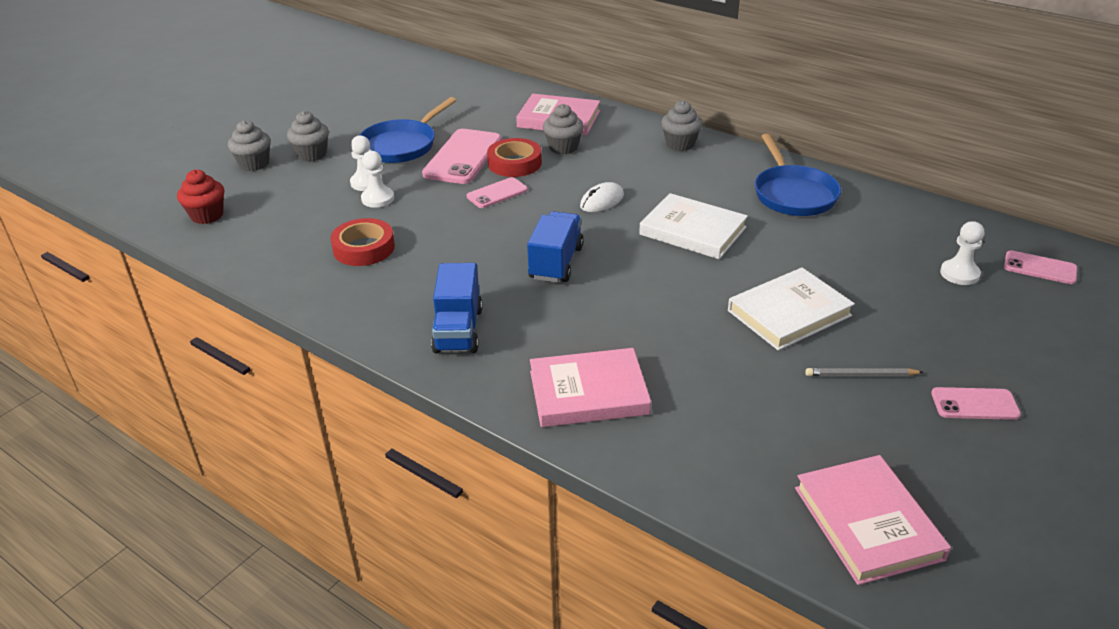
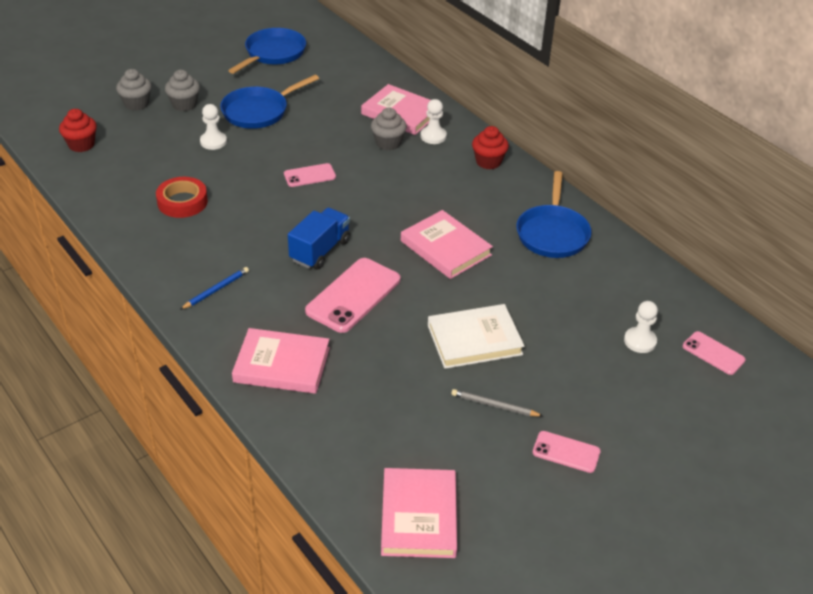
camera: 15 degrees right, 5 degrees up
(378, 199) = (215, 159): white pawn -> white pawn (433, 136)
(386, 92) = (273, 53): none -> blue pan
(458, 330) = (216, 290): blue truck -> blue pencil
(463, 157) = (301, 134): pink phone -> pink phone (353, 295)
(514, 163) = (339, 150): red tape -> none
(602, 201) = (389, 202): white mouse -> none
(680, 144) = (488, 162): grey cupcake -> red cupcake
(693, 231) = (445, 248): white book -> pink book

